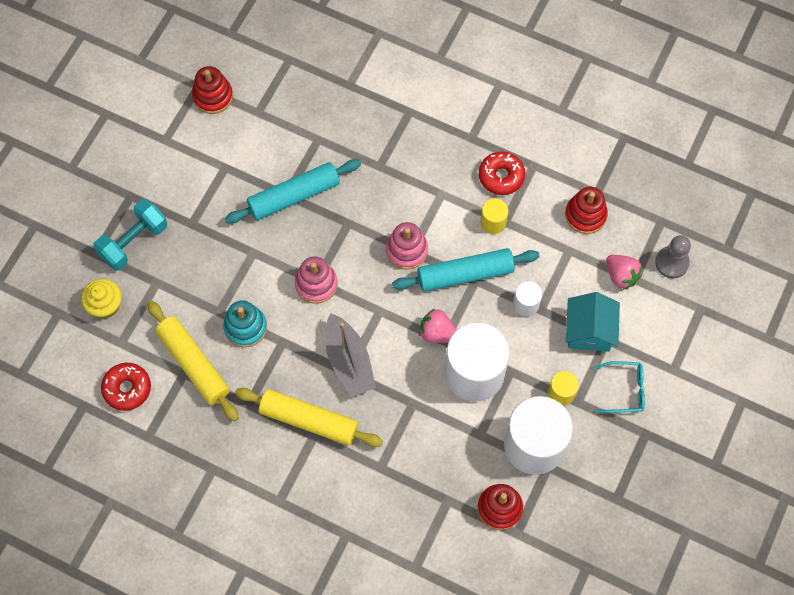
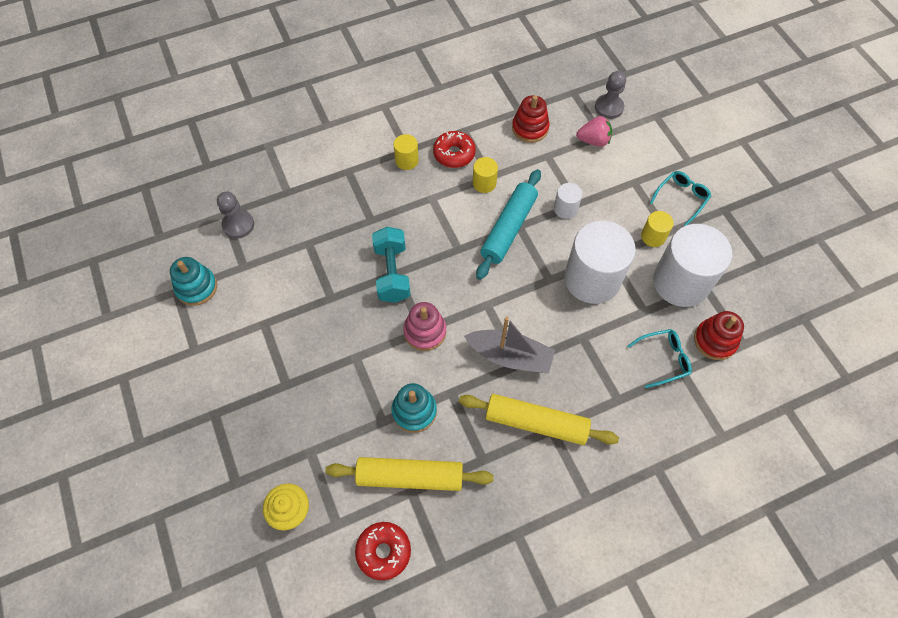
camera: 50 degrees left, 5 degrees down
(133, 242) = (257, 442): turquoise dumbbell -> turquoise dumbbell (392, 273)
(213, 96) = (196, 287): red stacking toy -> turquoise stacking toy
(289, 77) = (238, 225): none -> grey pawn
(294, 196) = (337, 293): turquoise rolling pin -> none
(309, 420) = (536, 423): yellow rolling pin -> yellow rolling pin turned 45 degrees clockwise
(406, 250) = (455, 251): pink stacking toy -> none
(437, 333) = (539, 279): pink strawberry -> none
(446, 478) = (663, 359): none -> turquoise glasses
(460, 146) = (407, 160): none -> yellow cylinder
(589, 331) = (619, 187): turquoise house -> none

